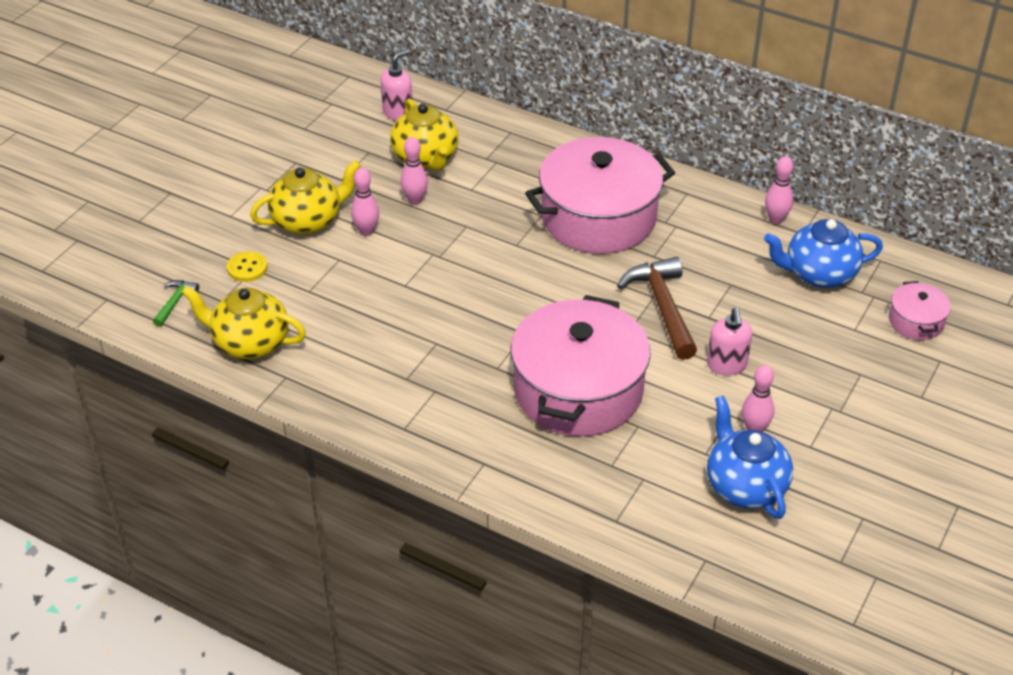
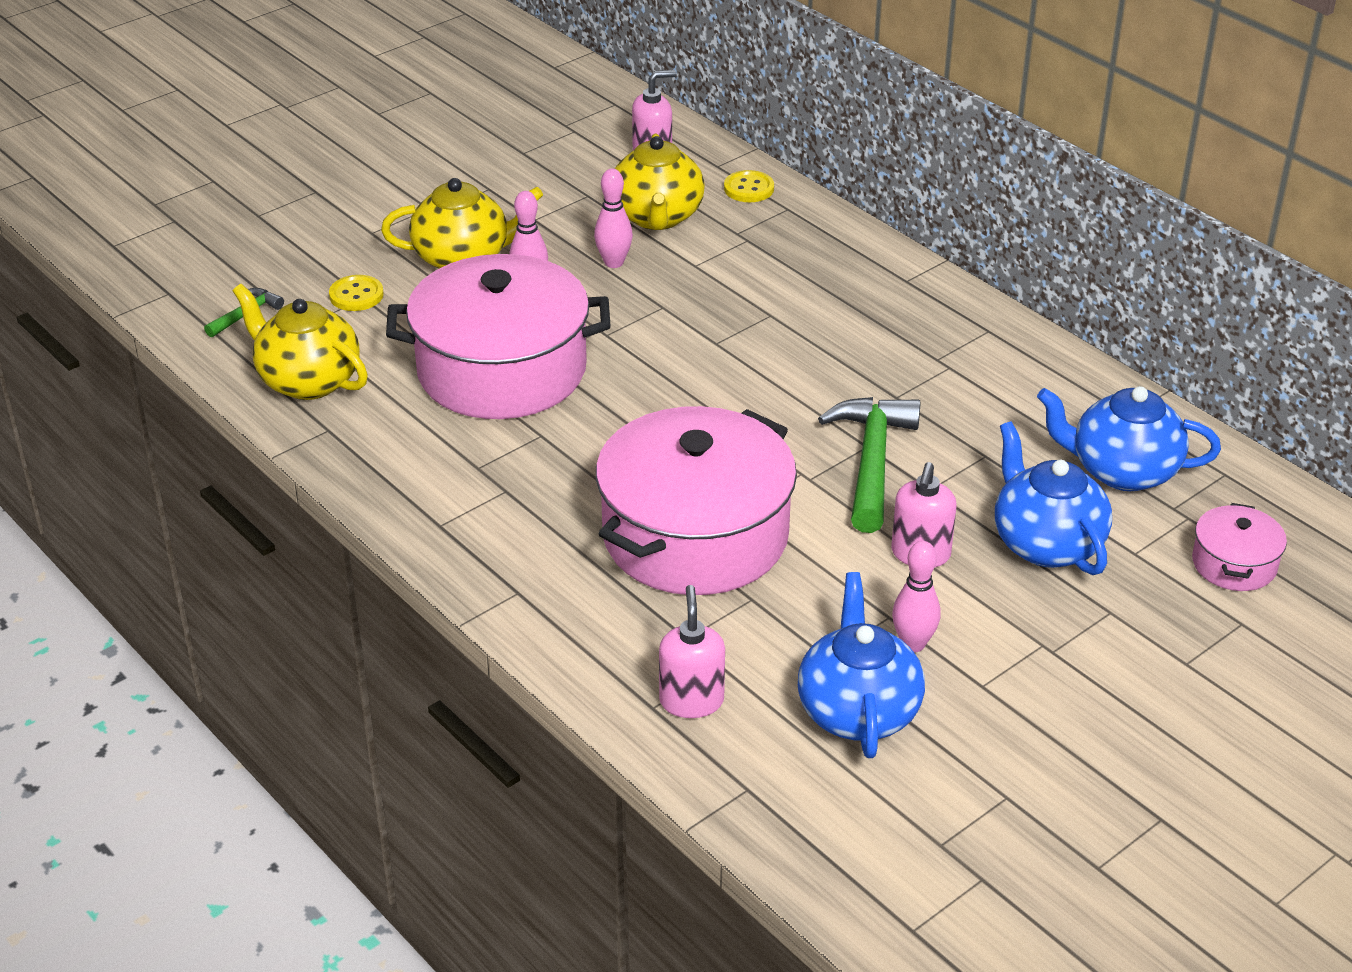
camera: 20 degrees right, 5 degrees down
(476, 122) = (749, 188): none -> yellow button
(598, 217) = (847, 334): pink pot -> pink pot (502, 370)
(638, 509) = (691, 701): none -> pink soap dispenser
(663, 307) = (872, 462): brown hammer -> green hammer
(776, 219) = (1098, 389): pink bowling pin -> none
(799, 337) = (1046, 544): none -> blue teapot

